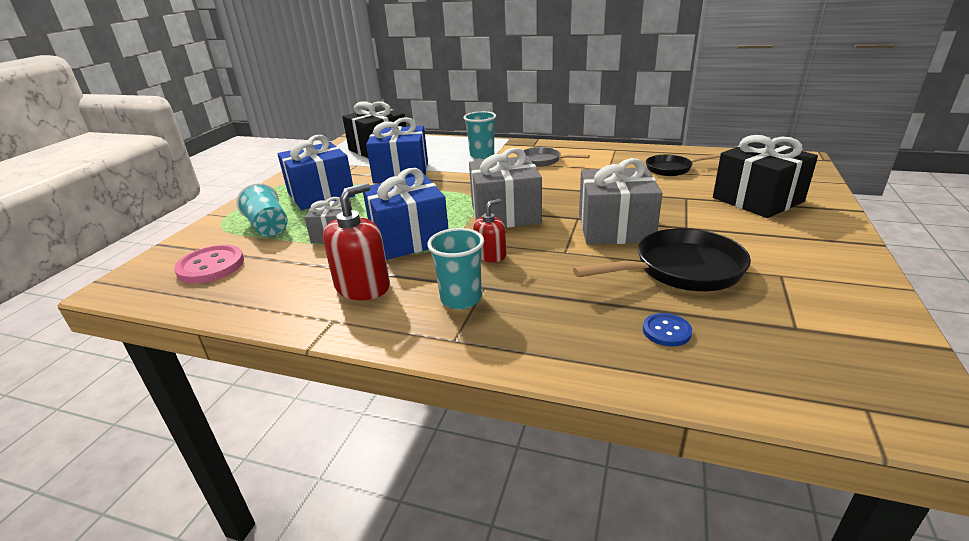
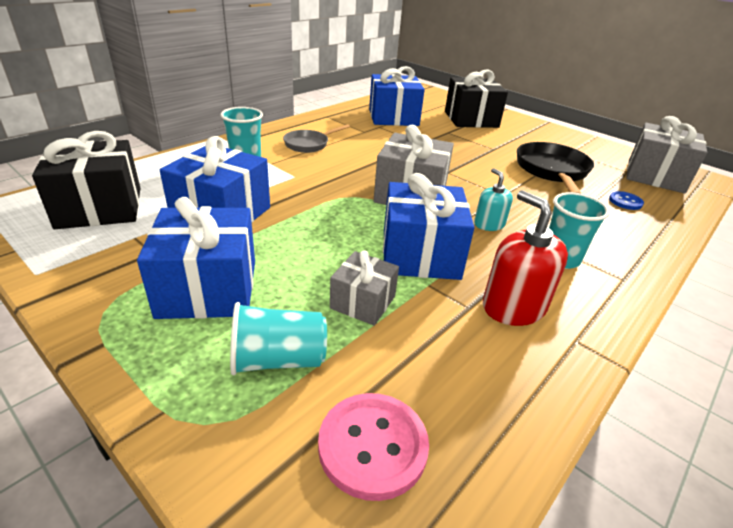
camera: 70 degrees left, 5 degrees up
(490, 255) = (489, 224): red soap dispenser -> turquoise soap dispenser
(615, 228) = (477, 167): grey gift -> grey gift (655, 176)
(671, 169) = (393, 117): black pan -> blue gift

